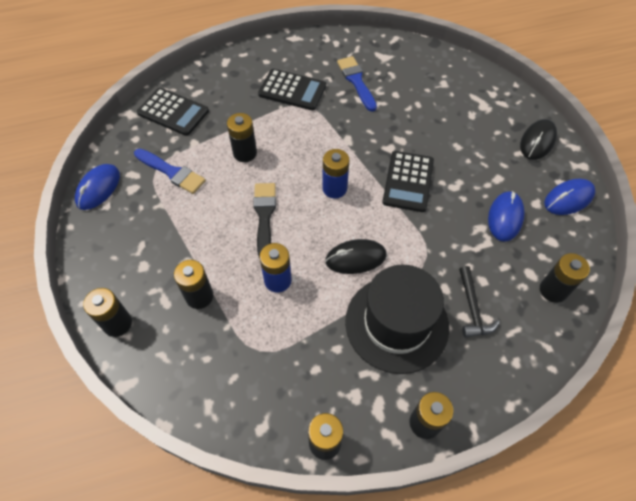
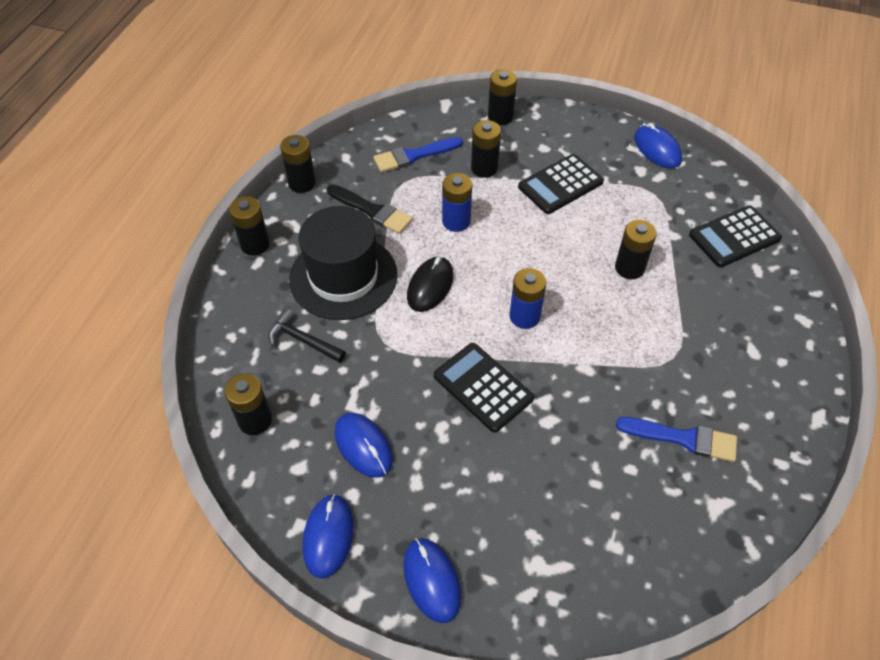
camera: 125 degrees right, 5 degrees down
(171, 172) = (642, 203): blue brush -> blue brush (414, 155)
(264, 216) = (534, 245): black brush -> black brush (372, 210)
(292, 90) = (707, 360): black calculator -> black calculator (560, 184)
(537, 141) = (432, 580): black mouse -> blue mouse

